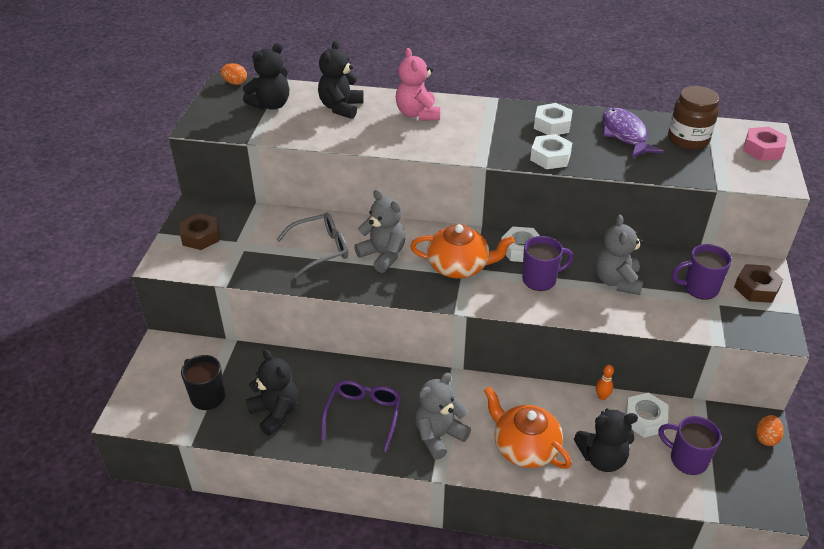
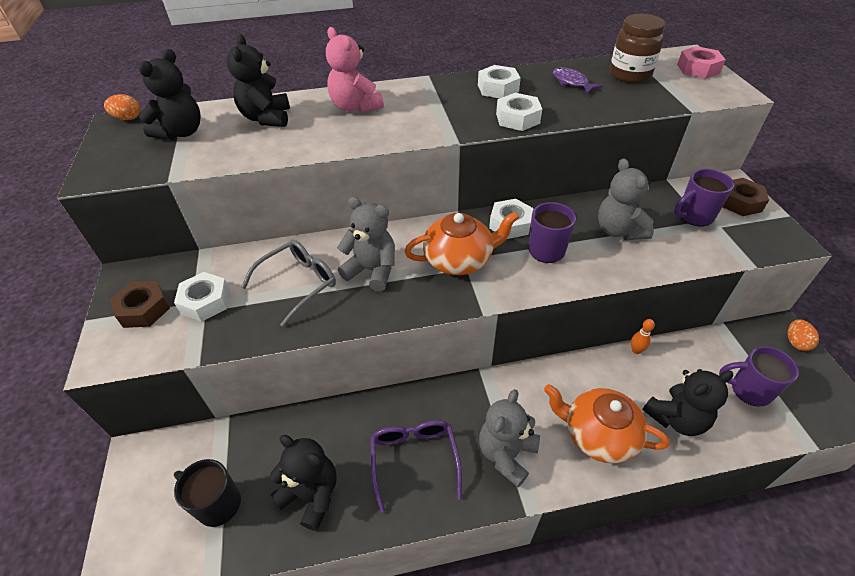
camera: 20 degrees left, 5 degrees up
(625, 135) = (571, 82): purple fish -> purple fish, size x0.62
(644, 419) = (687, 361): white nut -> white nut (205, 301)

